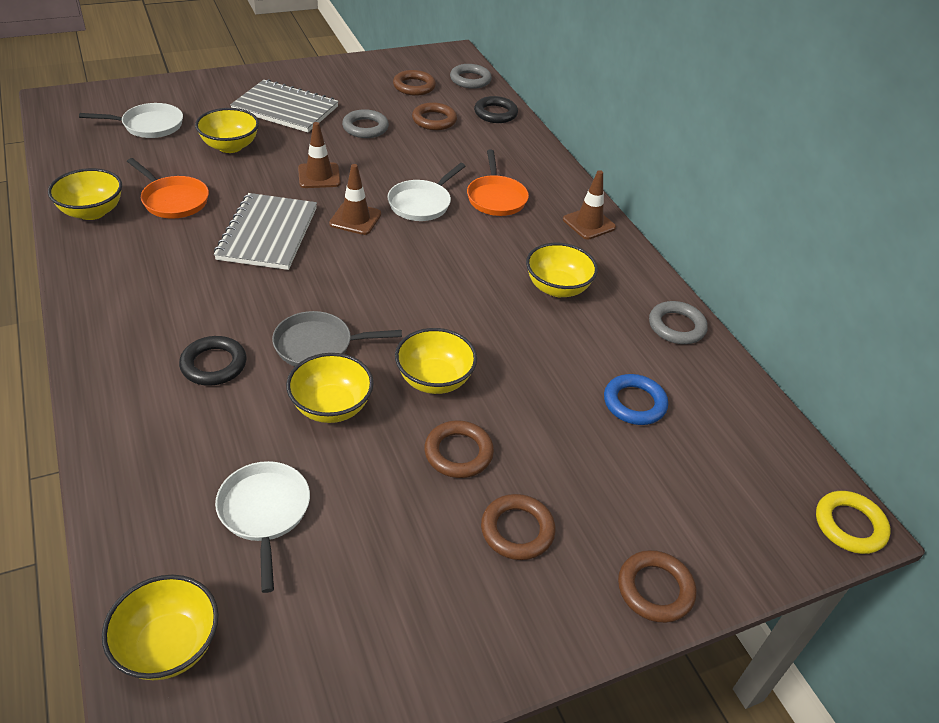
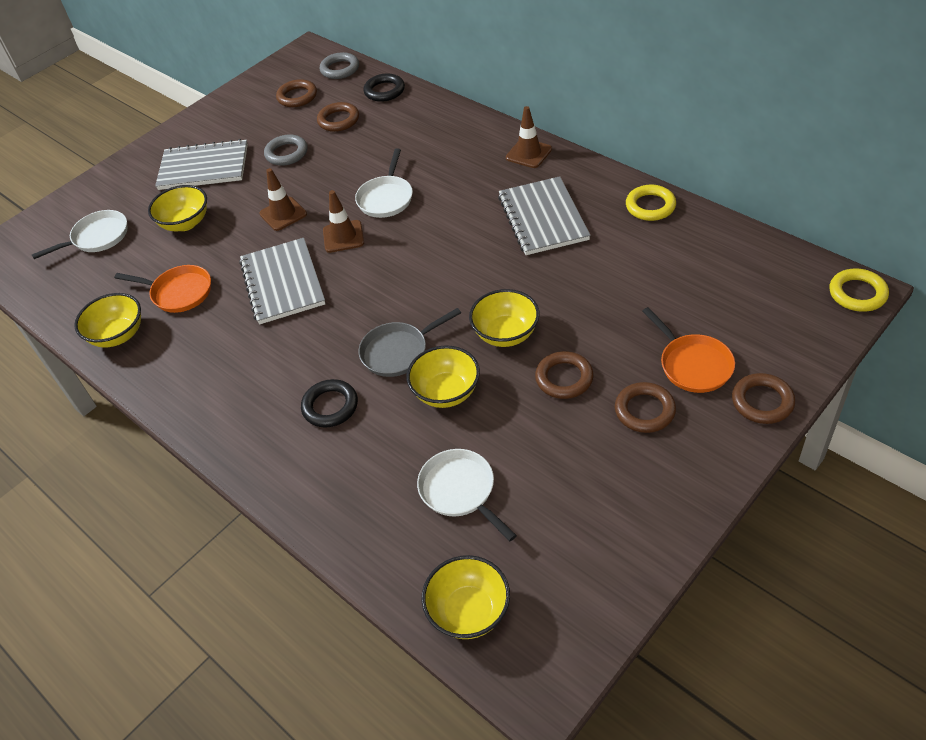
camera: 15 degrees left, 5 degrees up
(496, 198) = (441, 165): orange pan -> orange pan (692, 364)
(557, 288) = (543, 218): yellow bowl -> grey notebook
(634, 403) = (660, 279): blue ring -> none
(676, 326) = (650, 206): grey ring -> yellow ring

